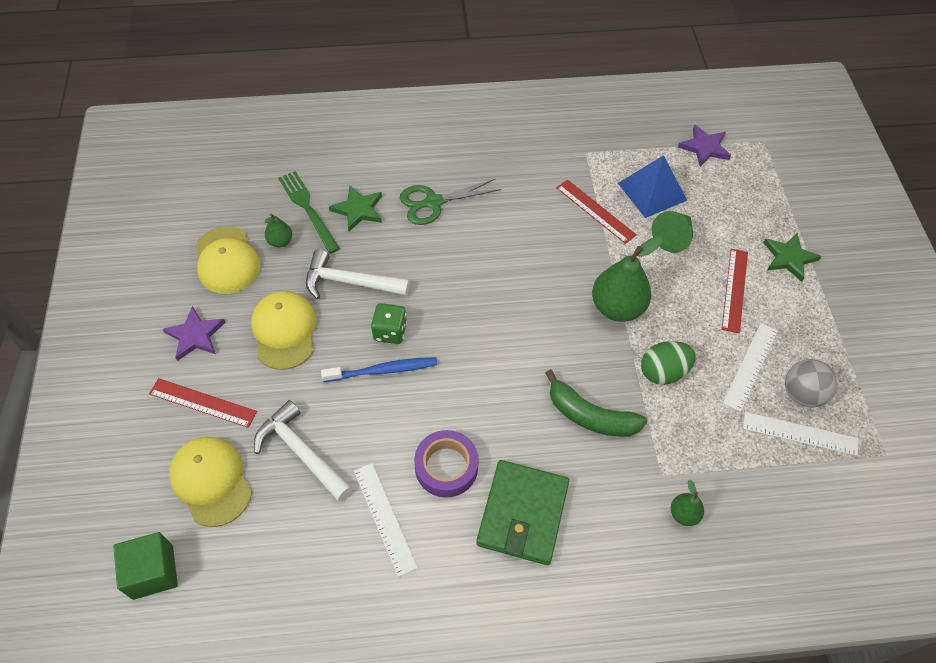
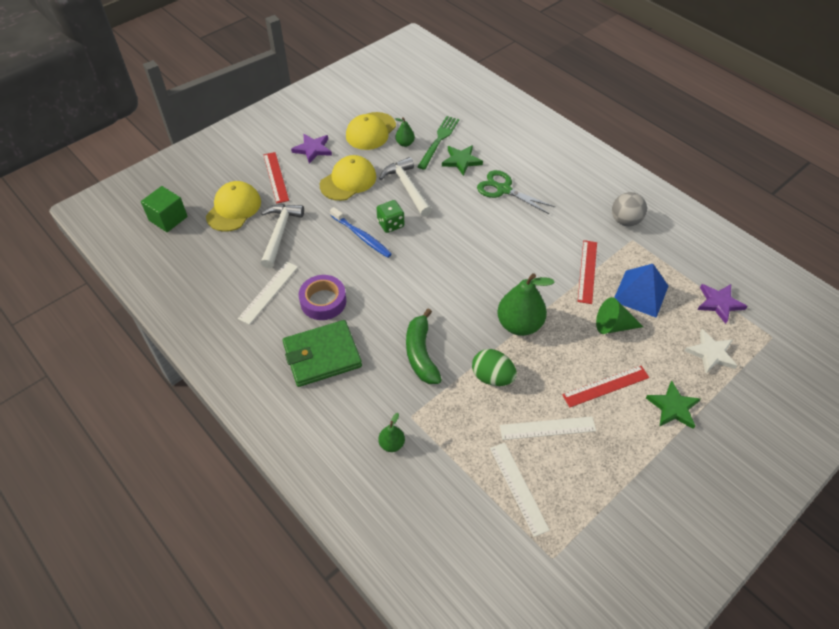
camera: 55 degrees right, 5 degrees down
(752, 192) = (711, 353): none -> white star
(802, 394) = (554, 473): grey ball -> grey ball (625, 221)

